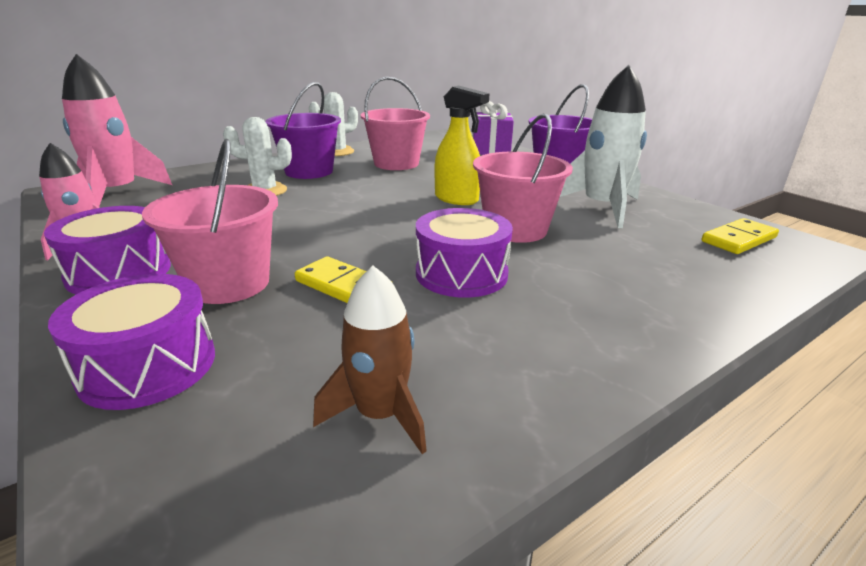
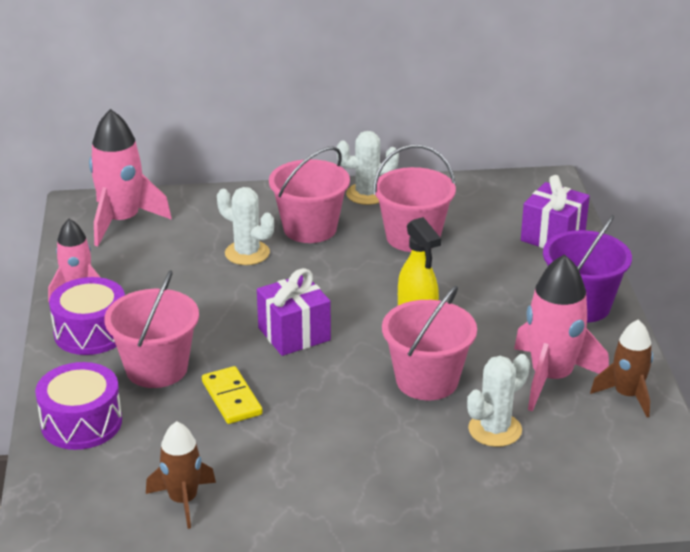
camera: 30 degrees right, 5 degrees up
(309, 171) = (310, 228): purple bucket -> pink bucket
(360, 227) = (294, 334): none -> purple gift
(461, 274) = (327, 415): purple drum -> none
(601, 207) = (551, 377): white rocket -> pink rocket
(616, 245) = (495, 430): none -> white cactus
(665, 205) = (627, 395): none -> brown rocket
(739, 239) = (626, 463): yellow domino -> none

